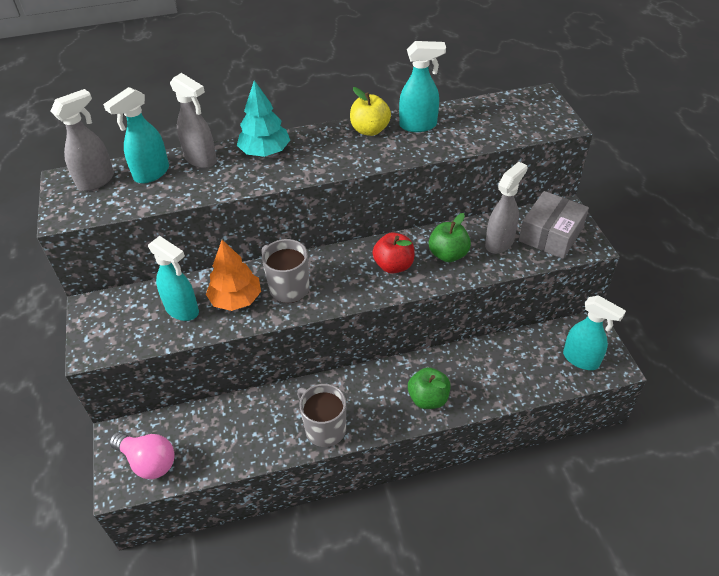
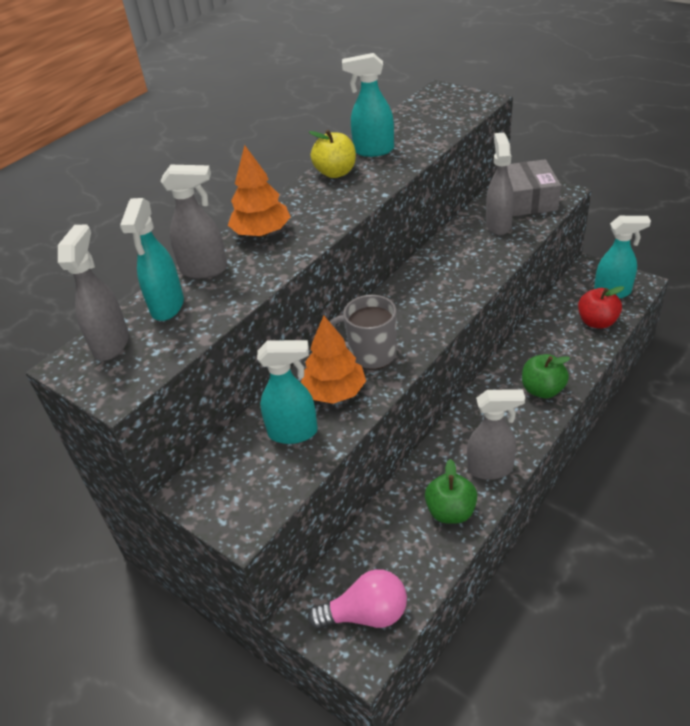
camera: 35 degrees left, 5 degrees down
(265, 152) = (262, 233): turquoise tree -> orange tree
(324, 428) = (491, 469): grey mug -> grey spray bottle
(393, 265) = (438, 286): red apple -> red apple (597, 322)
(418, 125) = (373, 151): turquoise spray bottle -> turquoise spray bottle turned 135 degrees counterclockwise
(448, 254) = (471, 254): green apple -> green apple (450, 511)

